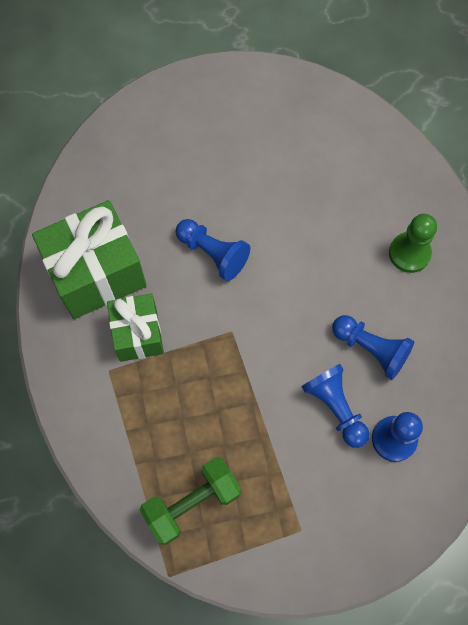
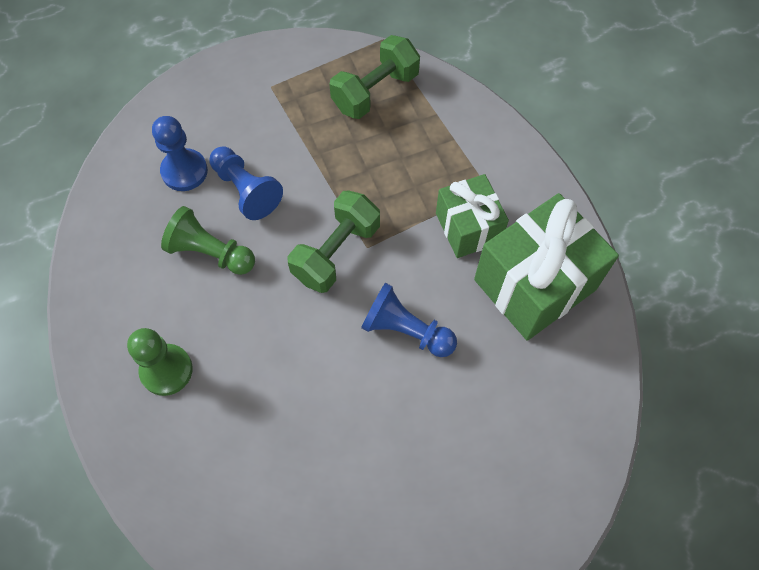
camera: 170 degrees right, 5 degrees down
(259, 330) = (336, 252): none -> green dumbbell
(371, 349) = (210, 252): blue pawn -> green pawn

